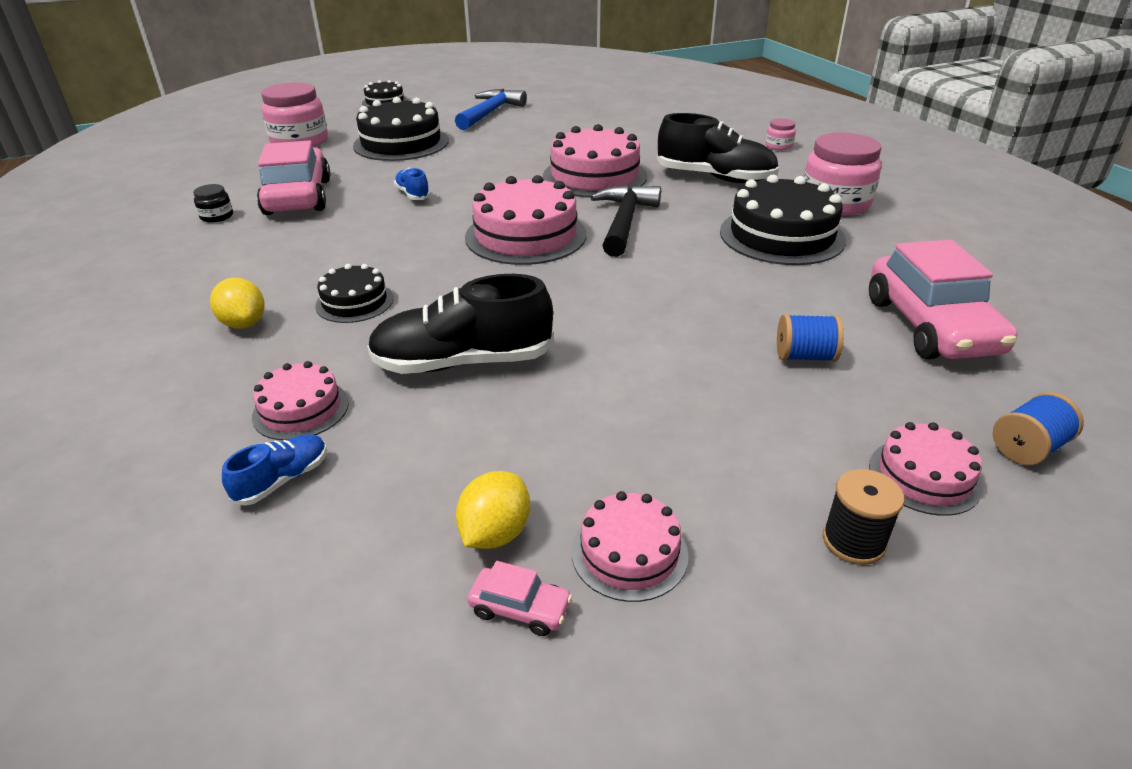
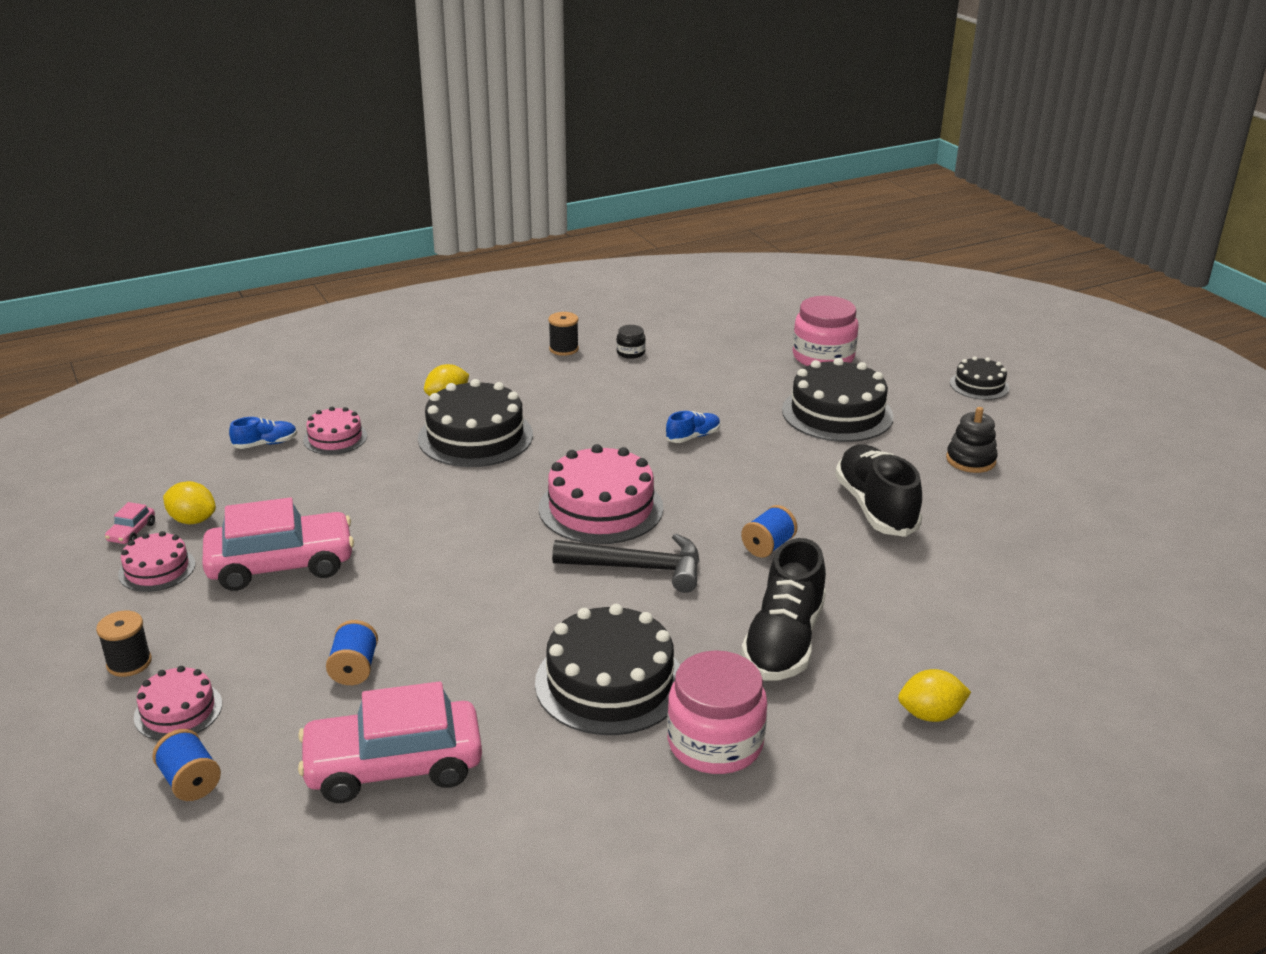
camera: 85 degrees right, 5 degrees down
(172, 251) = (564, 349): none -> black spool
(282, 480) = (265, 444): blue shoe -> blue shoe turned 60 degrees counterclockwise
(298, 197) = (677, 380): pink car -> pink car (281, 565)
(354, 302) = (475, 436): black cake -> black cake, size x1.83
(463, 362) = (379, 493): black shoe -> black shoe (875, 508)
(490, 113) = (970, 460): blue hammer -> black stacking toy
(594, 176) = (768, 546): pink cake -> blue spool
(779, 146) = (930, 714): pink jar -> yellow lemon

